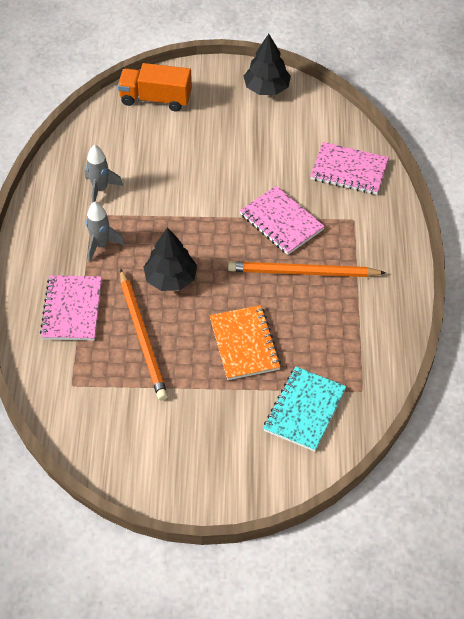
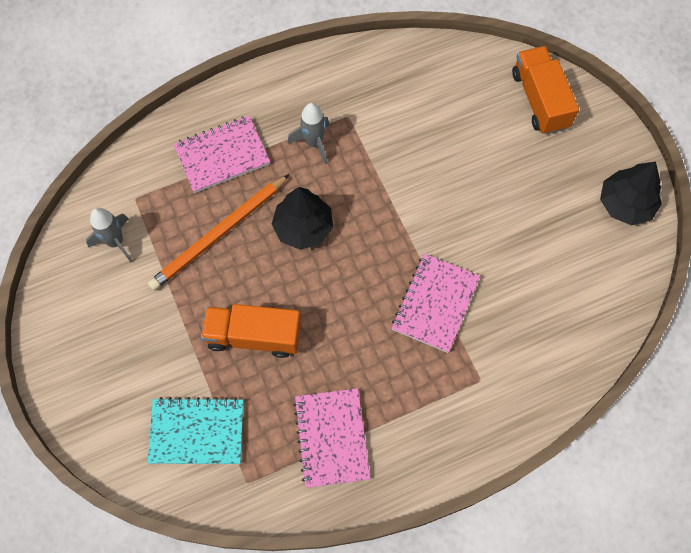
camera: 65 degrees right, 15 degrees up
(100, 189) = (385, 108): grey rocket -> grey rocket (115, 242)
(244, 344) = (254, 336): orange notebook -> orange truck
(302, 272) = (376, 355): orange pencil -> none
(349, 170) = (551, 346): pink notebook -> pink notebook (331, 438)

